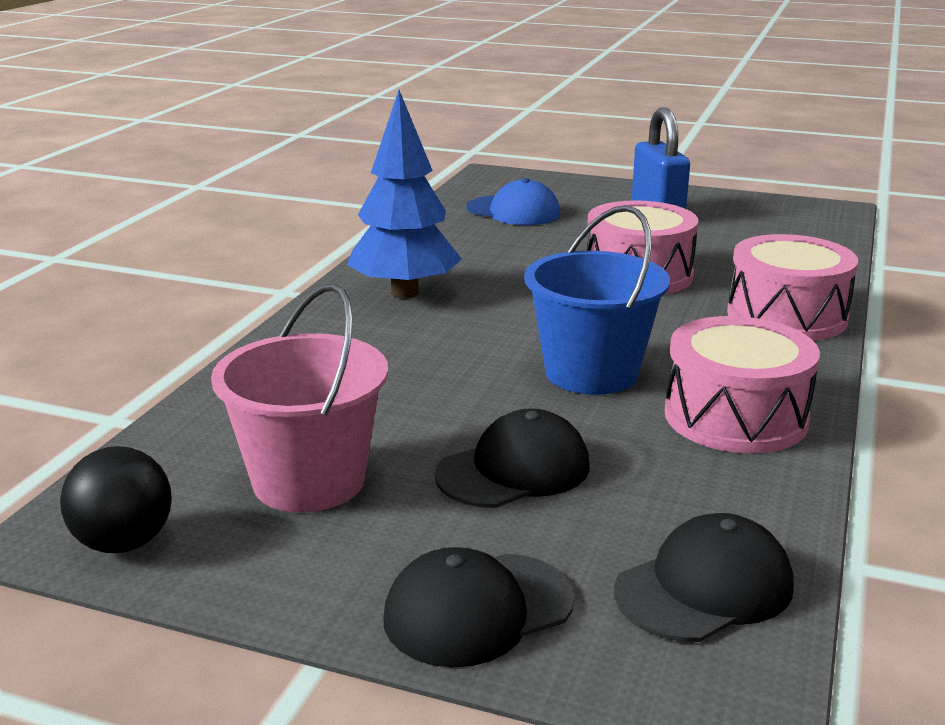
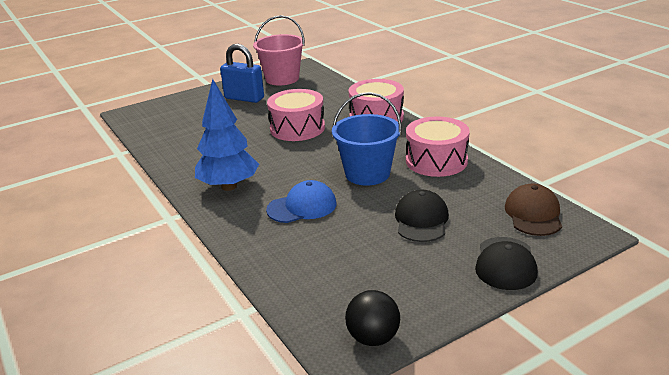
camera: 50 degrees left, 5 degrees up
(309, 481) = (375, 271): pink bucket -> pink bucket (282, 78)
(513, 211) = (183, 126): blue cap -> blue cap (302, 207)
(704, 588) = (533, 214): black cap -> brown cap

